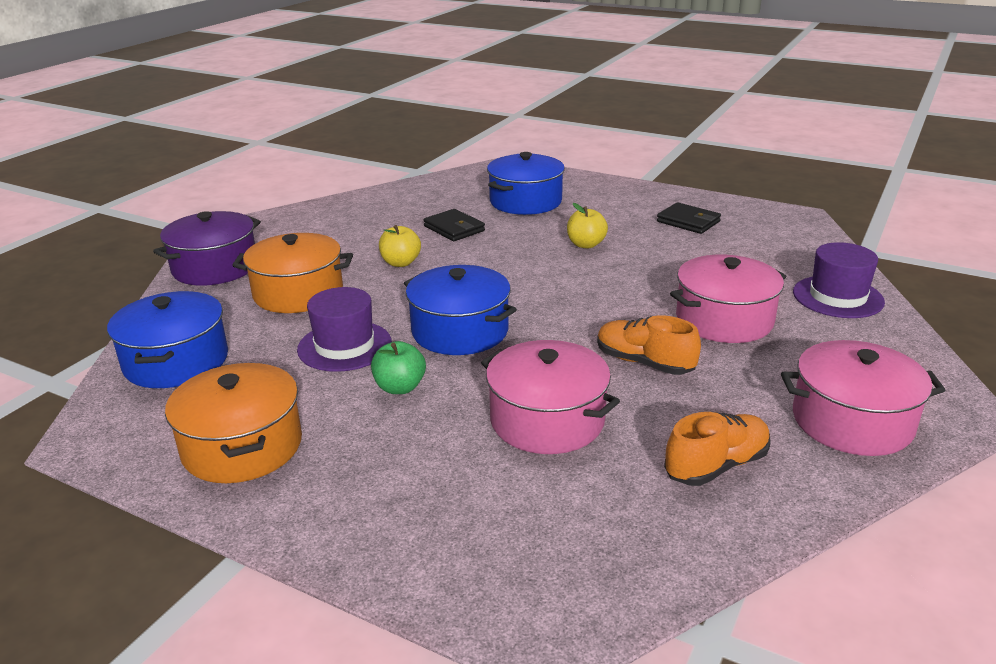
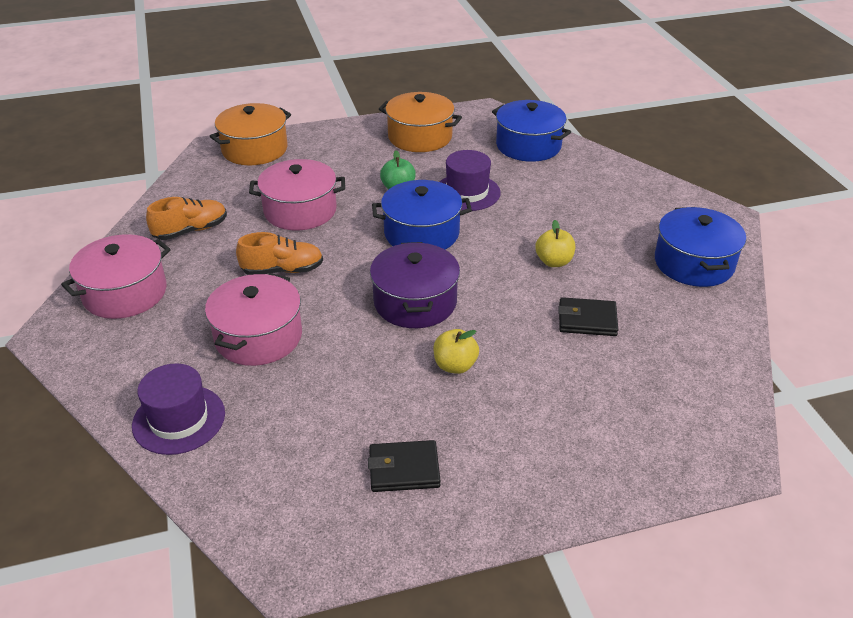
camera: 135 degrees right, 10 degrees up
(215, 267) = (650, 193): purple pot -> purple pot (415, 302)
(298, 293) = (562, 206): orange pot -> orange pot (254, 149)
(525, 201) = (599, 401): blue pot -> blue pot (693, 263)
(716, 466) = (191, 230): orange shoe -> orange shoe turned 135 degrees counterclockwise

